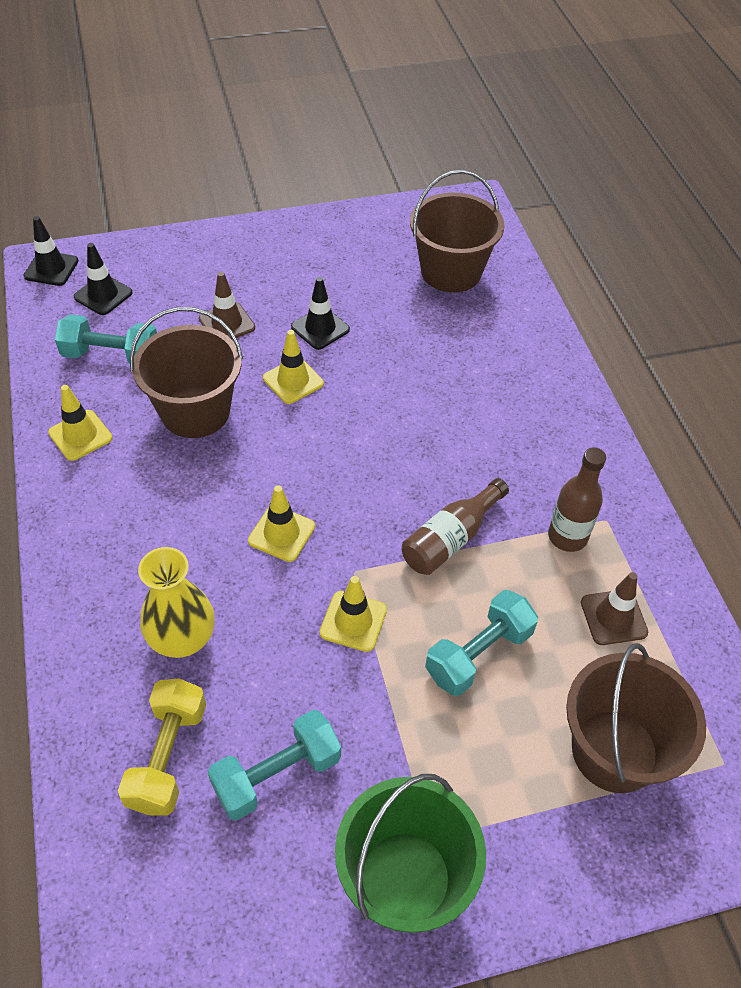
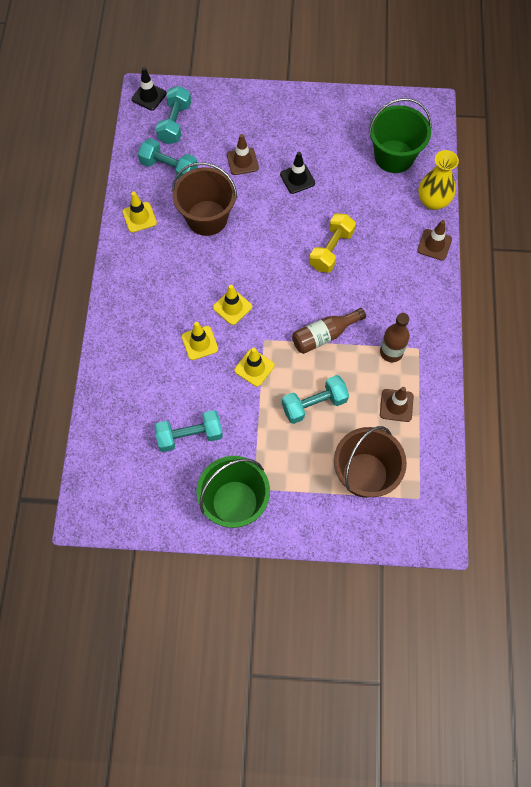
camera: 20 degrees right, 15 degrees up
(103, 295) = (175, 123): black traffic cone -> turquoise dumbbell
(168, 756) = (139, 411): yellow dumbbell -> yellow dumbbell (331, 250)
(182, 639) = (163, 352): yellow vase -> yellow vase (433, 201)
(293, 381) = (269, 211): yellow traffic cone -> yellow traffic cone (199, 343)
(451, 272) = (394, 156): brown bucket -> green bucket
(561, 370) = (434, 245): none -> brown traffic cone

